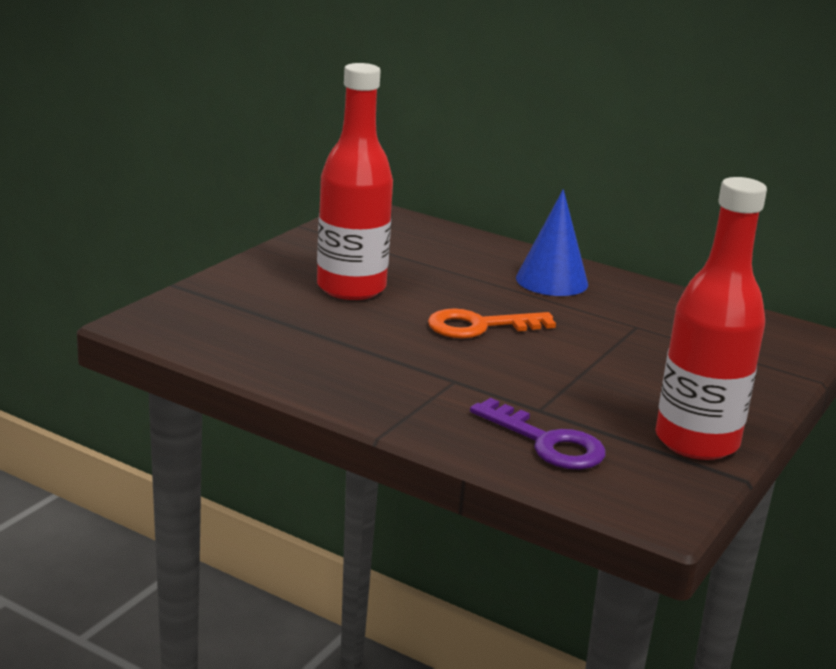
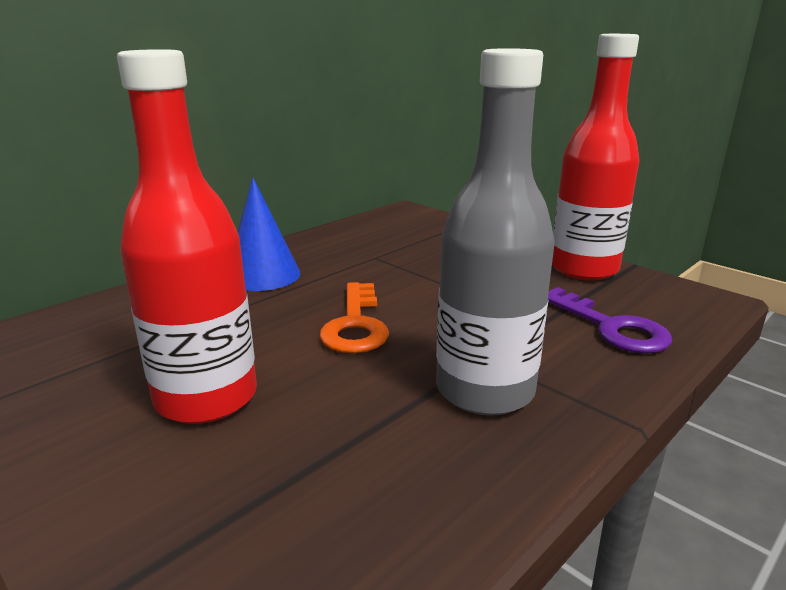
camera: 75 degrees left, 0 degrees up
(402, 378) = (485, 391): none -> grey bottle
(547, 442) = (610, 327): purple key -> purple key turned 90 degrees clockwise

